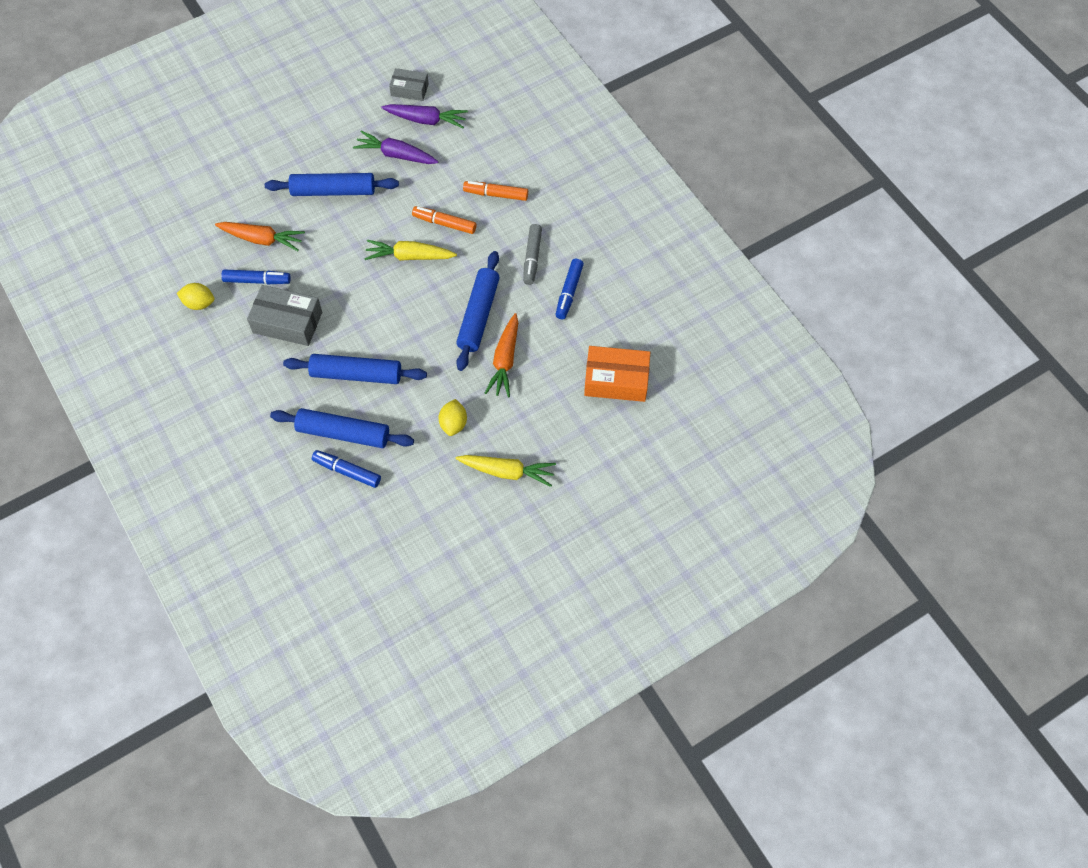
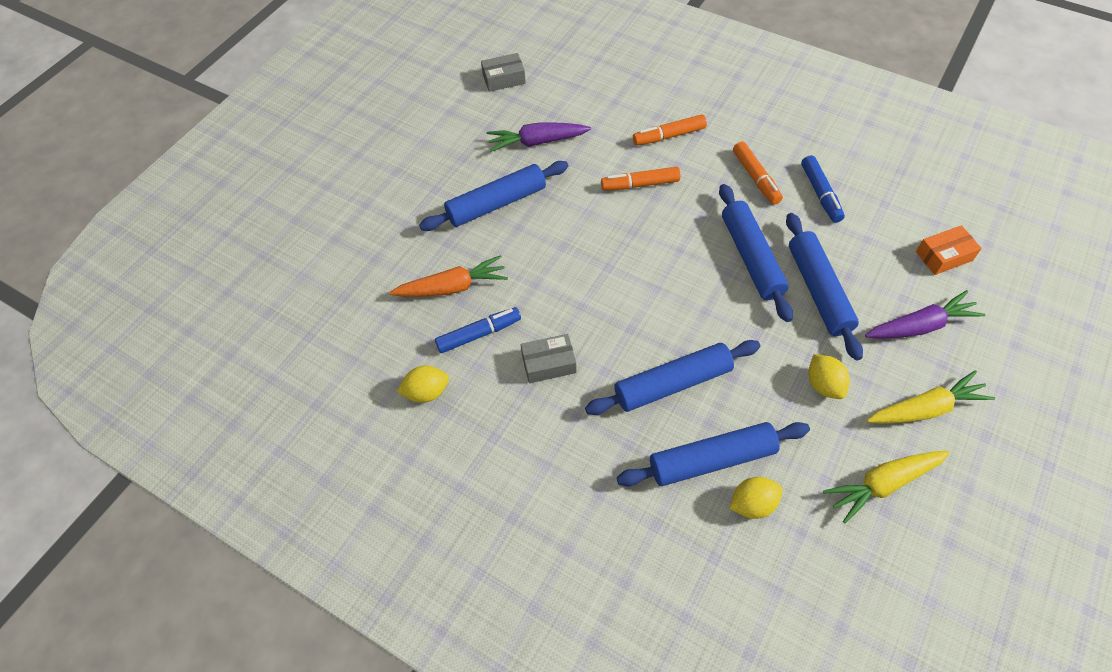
camera: 25 degrees left, 5 degrees down
(287, 322) = (549, 363): grey box -> grey box, size x0.62
(347, 471) = (752, 504): blue marker -> yellow lemon
(409, 256) = (629, 232): yellow carrot -> yellow carrot (882, 484)
(426, 120) = (543, 98): purple carrot -> purple carrot (921, 326)
(505, 361) = (818, 290): orange carrot -> blue rolling pin
(532, 258) = (756, 178): grey marker -> orange marker
(616, 380) = (944, 256): orange box -> orange box, size x0.62

